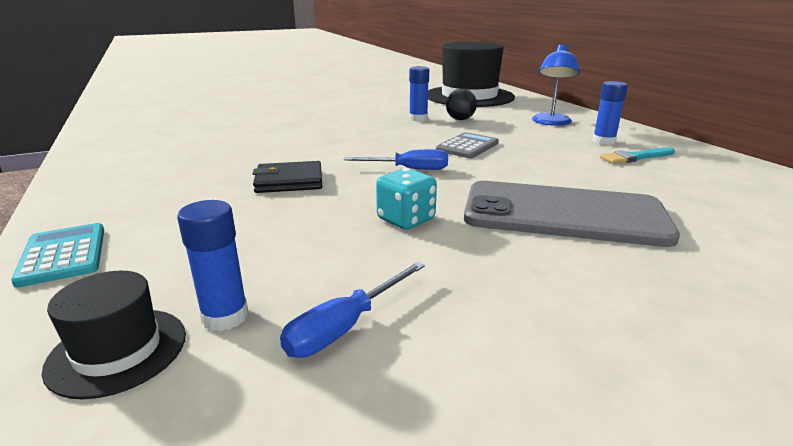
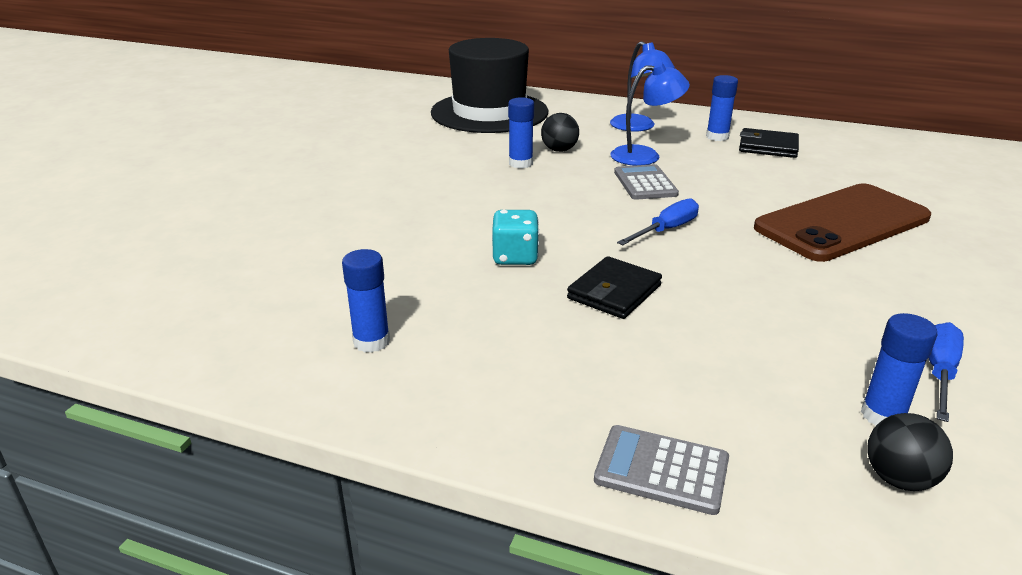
camera: 45 degrees left, 5 degrees up
(63, 255) = (661, 470): turquoise calculator -> grey calculator
(118, 351) = (899, 479): black hat -> black ball
(146, 154) = (371, 341): none -> blue glue stick
(345, 327) = (940, 373): blue screwdriver -> blue screwdriver turned 150 degrees counterclockwise
(406, 220) = (782, 279): turquoise dice -> turquoise dice (515, 257)
(511, 135) = (645, 155): none -> blue lamp
(563, 214) = (842, 223): grey phone -> brown phone
(635, 157) = (768, 147): turquoise brush -> black wallet

